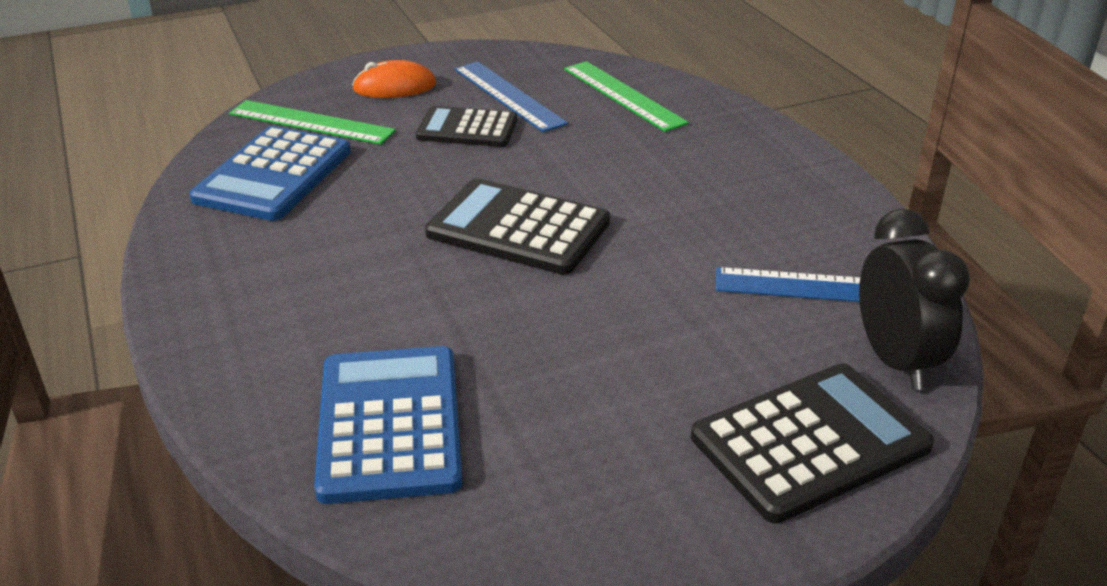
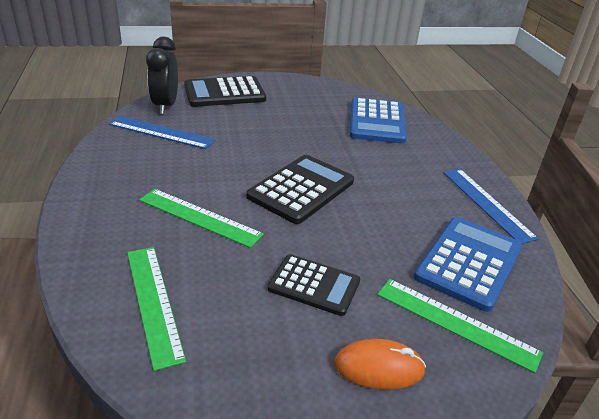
camera: 170 degrees left, 0 degrees up
(508, 96) = (263, 325): blue ruler -> blue ruler (487, 203)
(518, 228) = (301, 189): black calculator -> black calculator turned 90 degrees counterclockwise
(639, 169) = (199, 217): none -> green ruler

